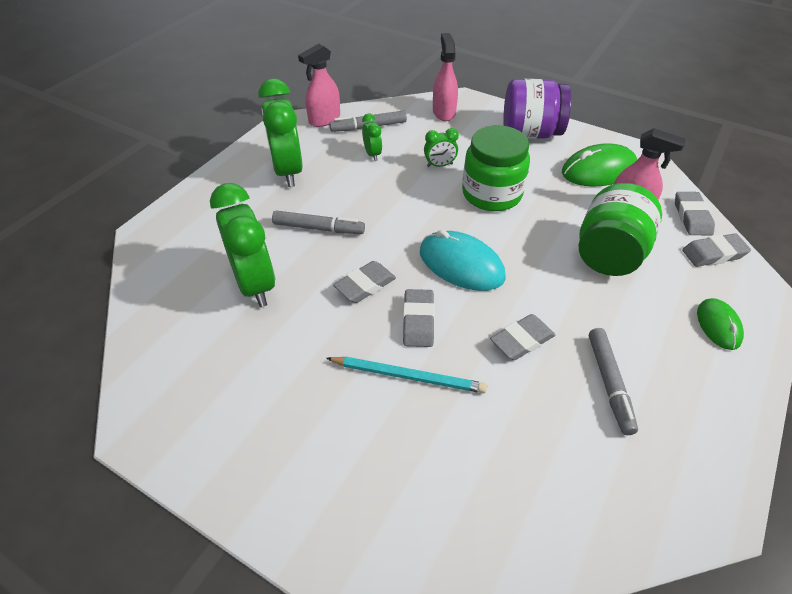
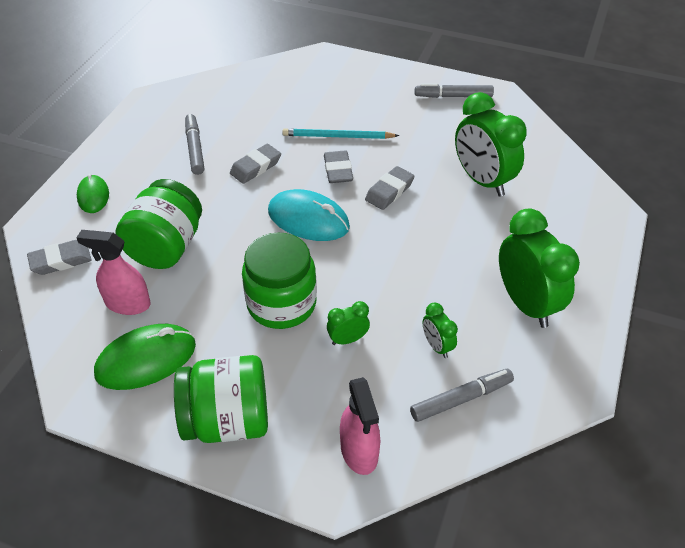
camera: 170 degrees right, 0 degrees up
(318, 228) = (454, 237): grey marker -> grey marker (453, 96)
(324, 119) = (530, 405): pink spray bottle -> none
(530, 133) = (227, 420): purple jar -> green jar
(692, 217) = (60, 302): grey eraser -> none

